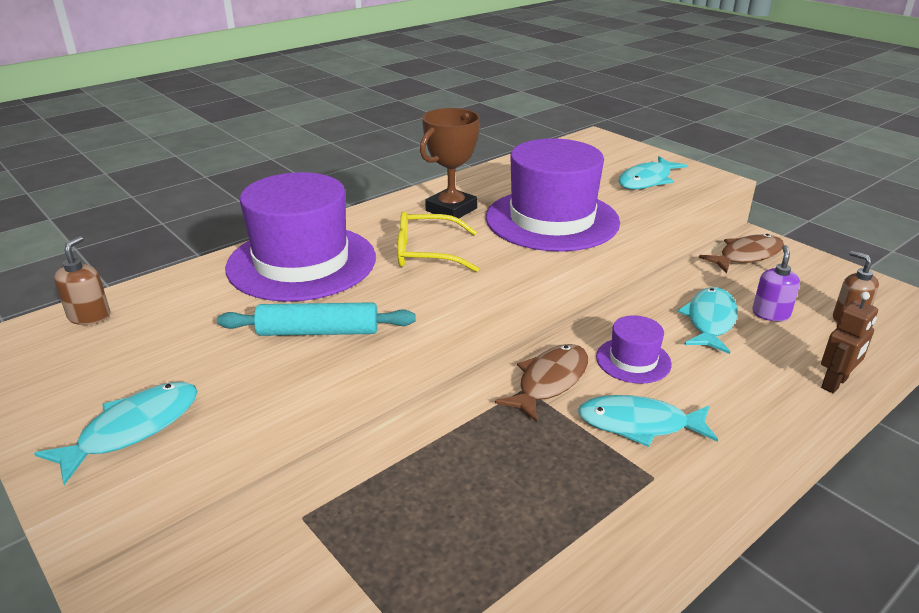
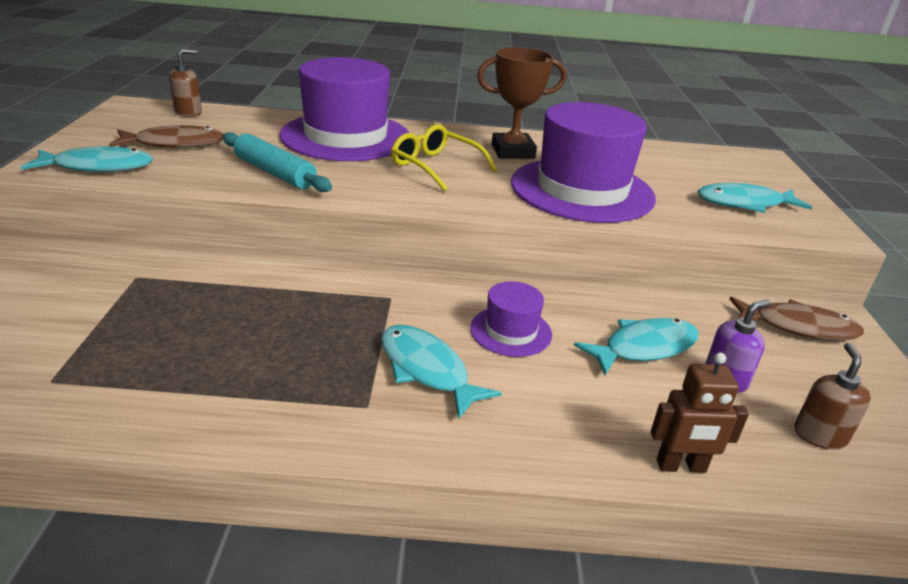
camera: 40 degrees right, 0 degrees up
(549, 381) = (416, 304): brown fish -> brown fish (175, 144)

